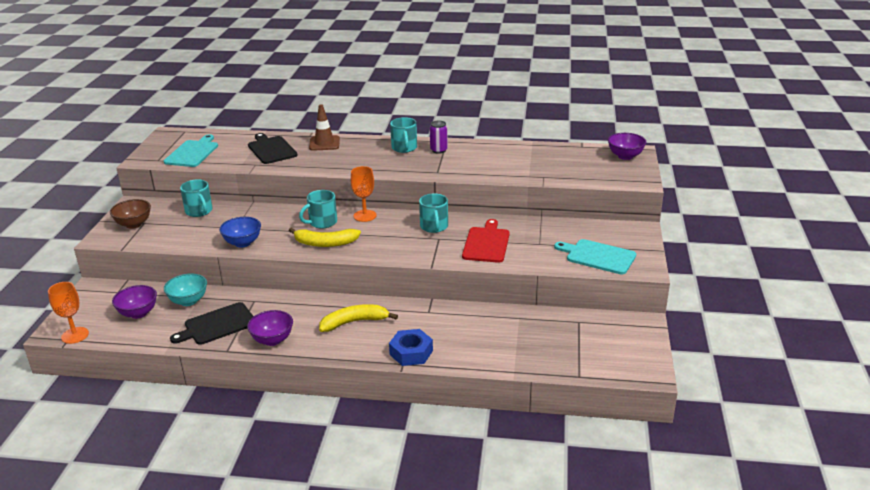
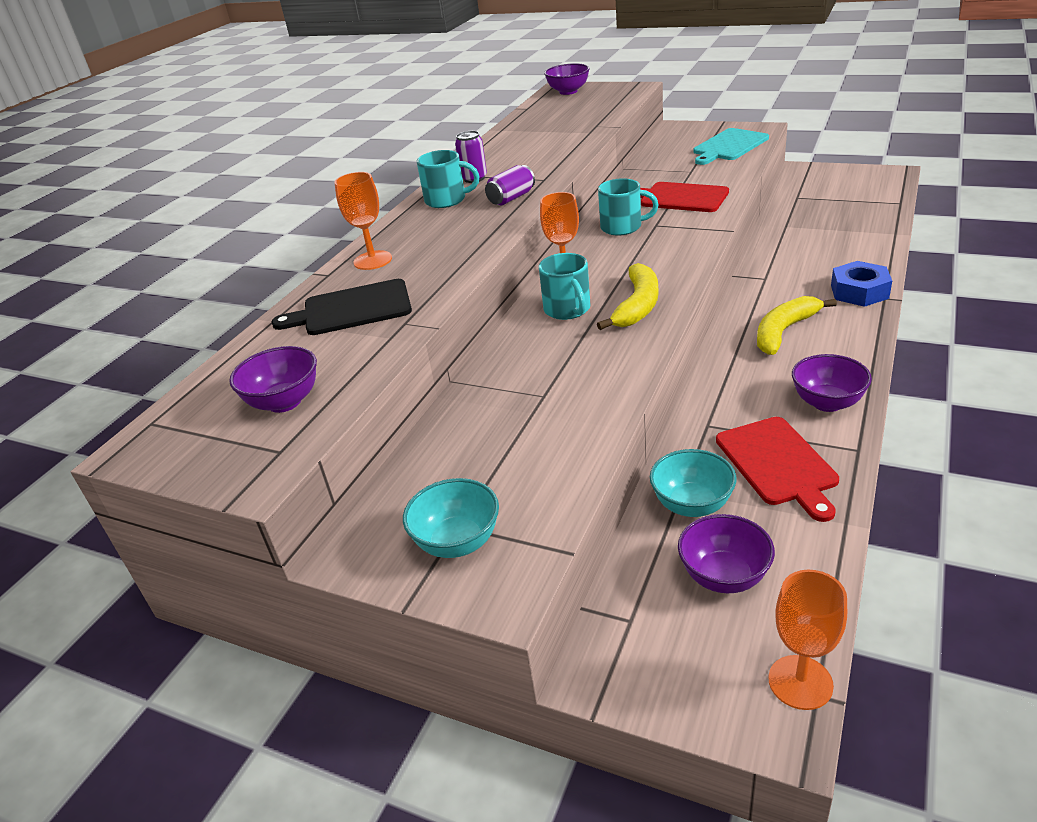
camera: 70 degrees left, 5 degrees up
(134, 224) = (457, 542): brown bowl -> turquoise bowl
(192, 153) = (284, 402): turquoise cutting board -> purple bowl
(199, 211) = (451, 445): turquoise mug -> none
(217, 325) = (778, 463): black cutting board -> red cutting board
(242, 243) = (606, 385): blue bowl -> none
(324, 143) = (373, 260): brown traffic cone -> orange goblet
(354, 322) = (784, 331): yellow banana -> yellow banana turned 45 degrees clockwise
(406, 166) = (511, 198): none -> purple can

